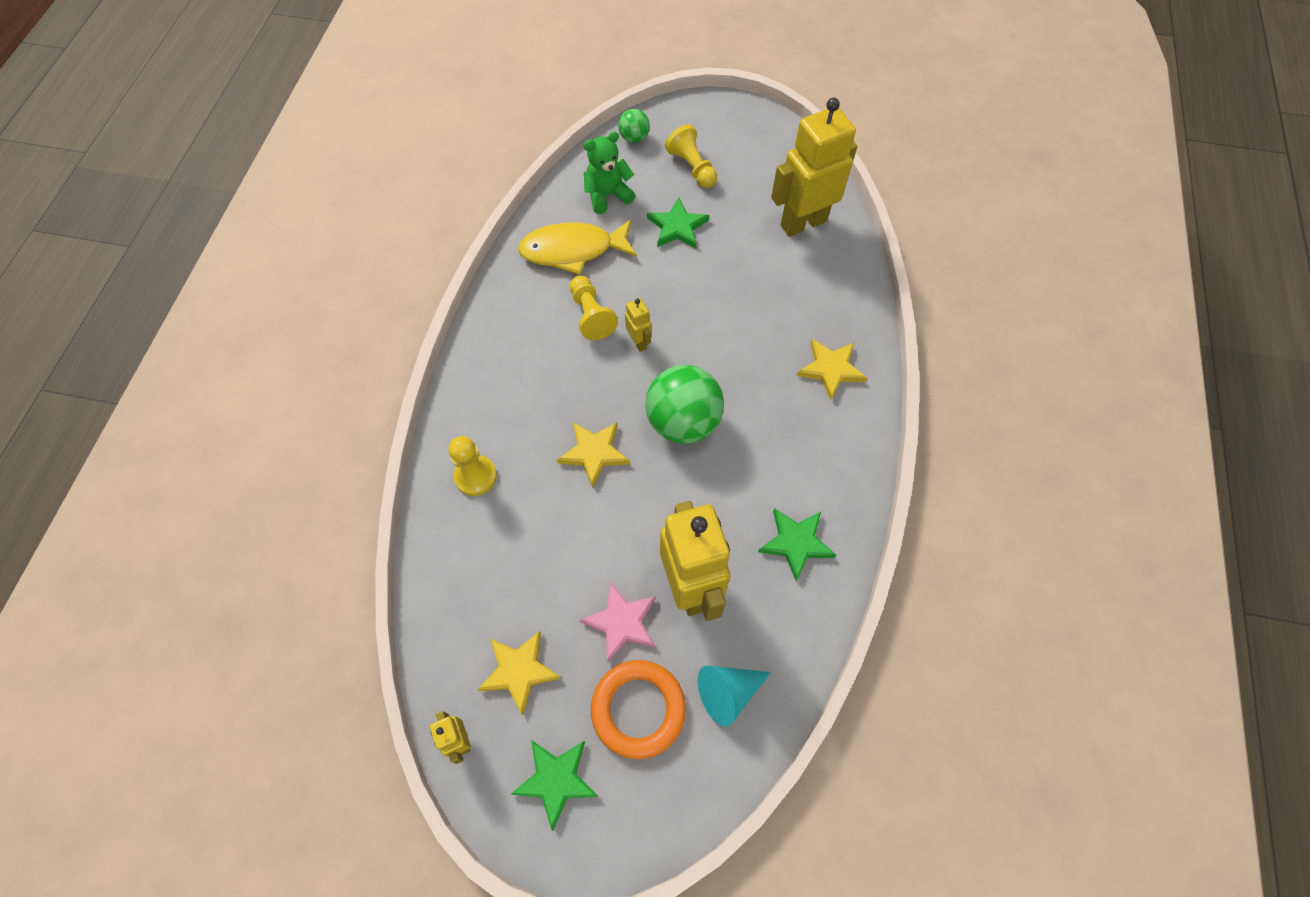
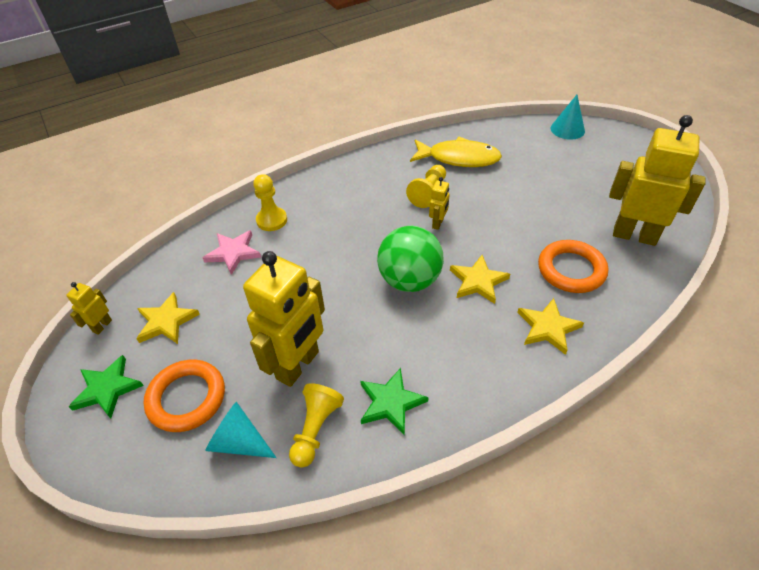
camera: 50 degrees right, 15 degrees down
(573, 250) = (459, 158): yellow fish -> yellow fish turned 150 degrees clockwise
(594, 453) = (341, 256): yellow star -> yellow star (478, 281)
(607, 195) = (514, 146): green teddy bear -> none
(622, 622) = (240, 347): pink star -> pink star (233, 253)
(634, 138) = (567, 129): green ball -> turquoise cone
(677, 227) = (538, 185): green star -> none
(692, 167) = (588, 162): yellow pawn -> yellow pawn (315, 429)
(792, 298) = (571, 270): none -> orange ring

